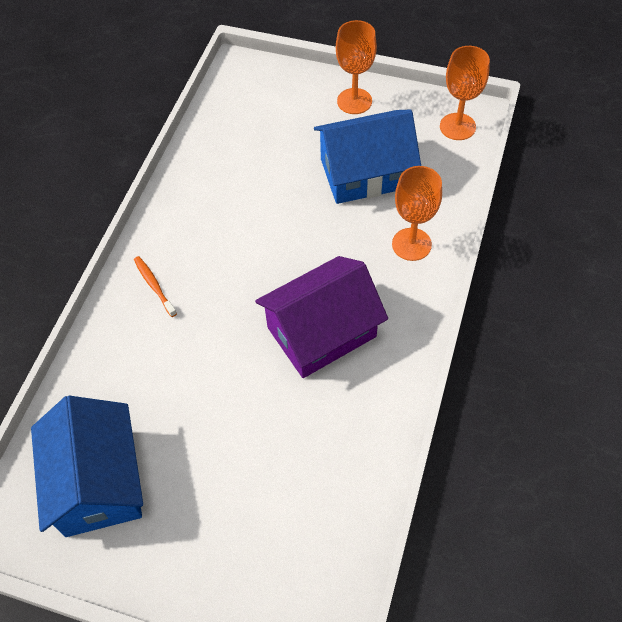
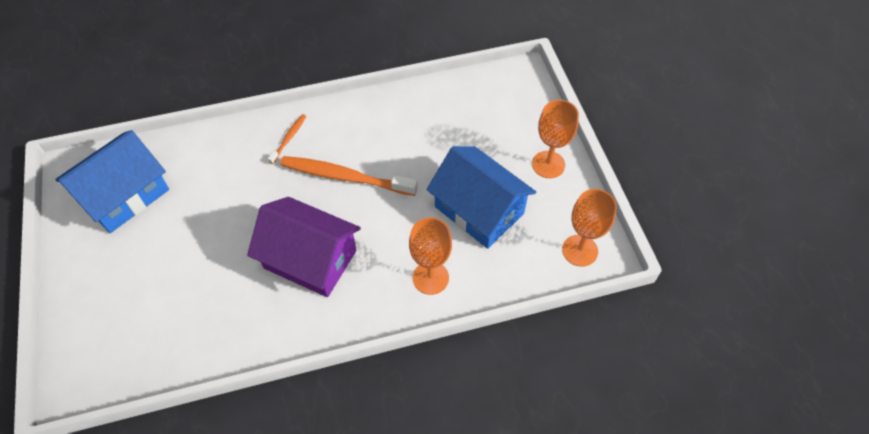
camera: 55 degrees right, 0 degrees up
(244, 258) = (345, 177): none -> orange toothbrush

